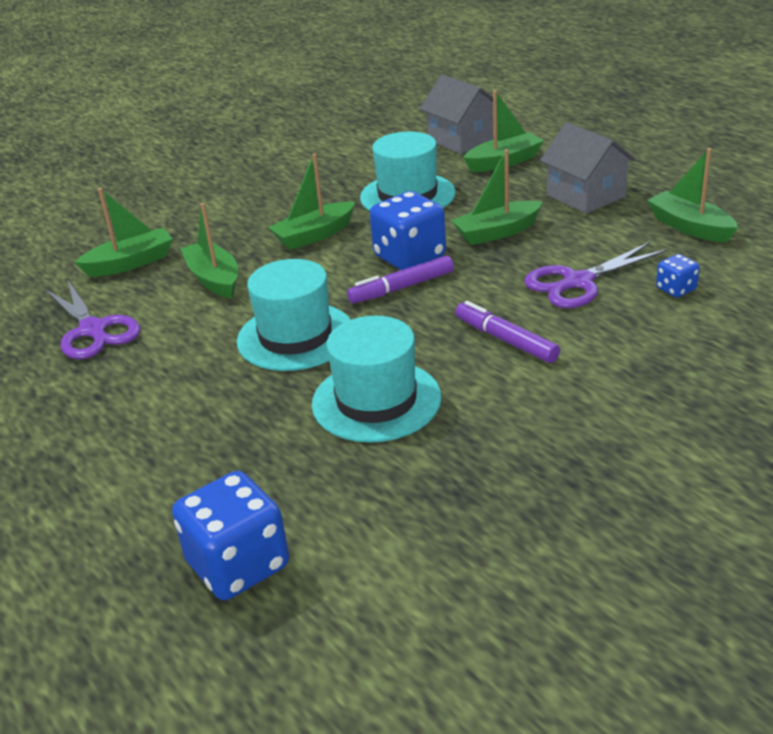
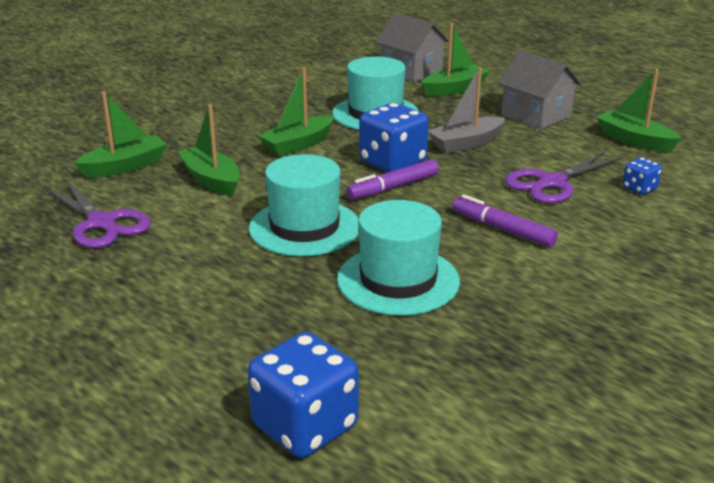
camera: 10 degrees left, 5 degrees down
(497, 232) = (466, 143): green boat -> grey boat

